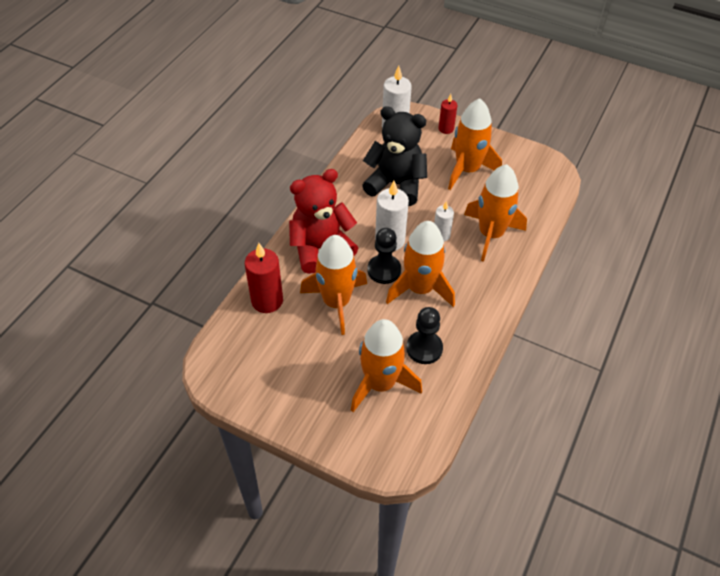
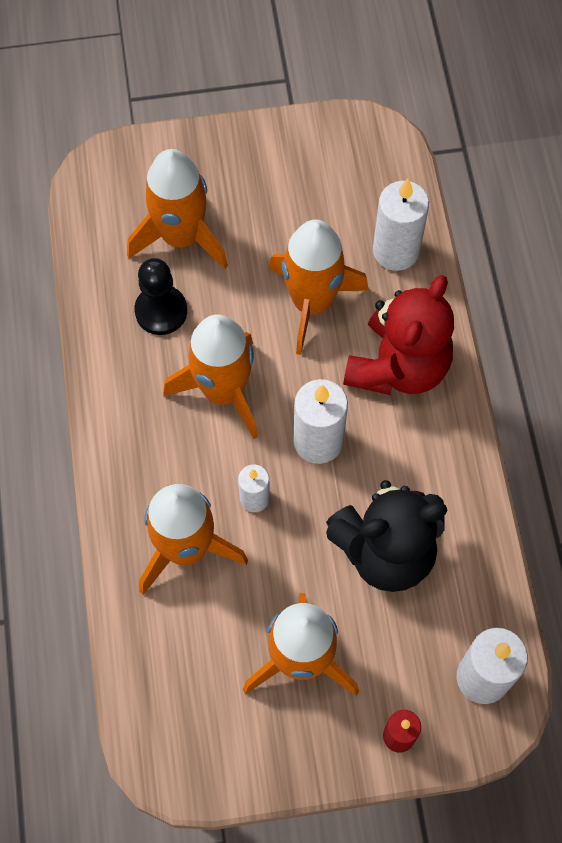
camera: 145 degrees right, 15 degrees up
(267, 301) = (396, 251): red candle -> white candle
(384, 270) = (289, 388): black pawn -> none

